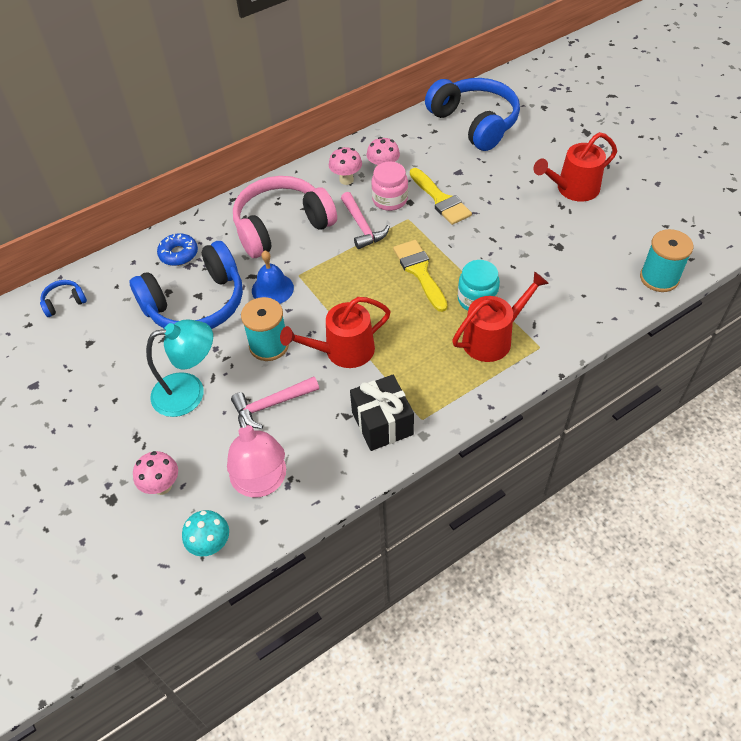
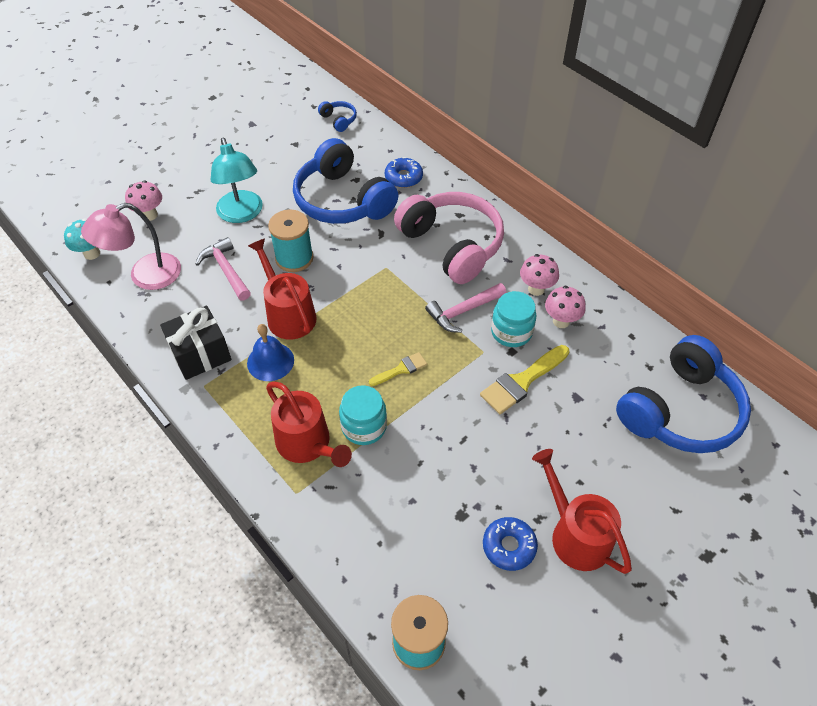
camera: 80 degrees right, 0 degrees up
(272, 289) = (365, 250): blue bell -> blue bell (270, 361)
(390, 200) = (511, 332): pink jar -> turquoise jar
(420, 272) = (401, 369): yellow brush -> yellow brush, size x0.57
(583, 223) = (509, 546): none -> blue donut

